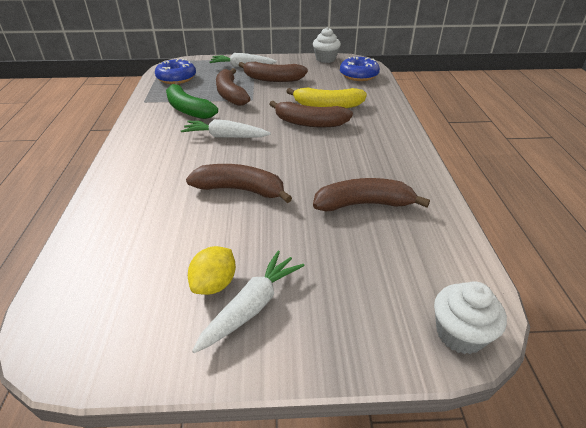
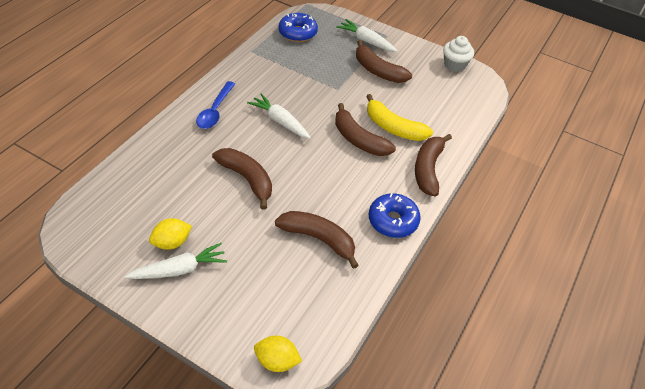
camera: 30 degrees right, 10 degrees up
(149, 153) = (215, 111): none -> blue spoon
(188, 109) = (277, 77): green banana -> none
(230, 94) = (325, 74): brown banana -> brown banana (428, 169)
(358, 75) = (463, 102): blue donut -> blue donut (393, 221)
(460, 334) = (277, 361): white cupcake -> yellow lemon

